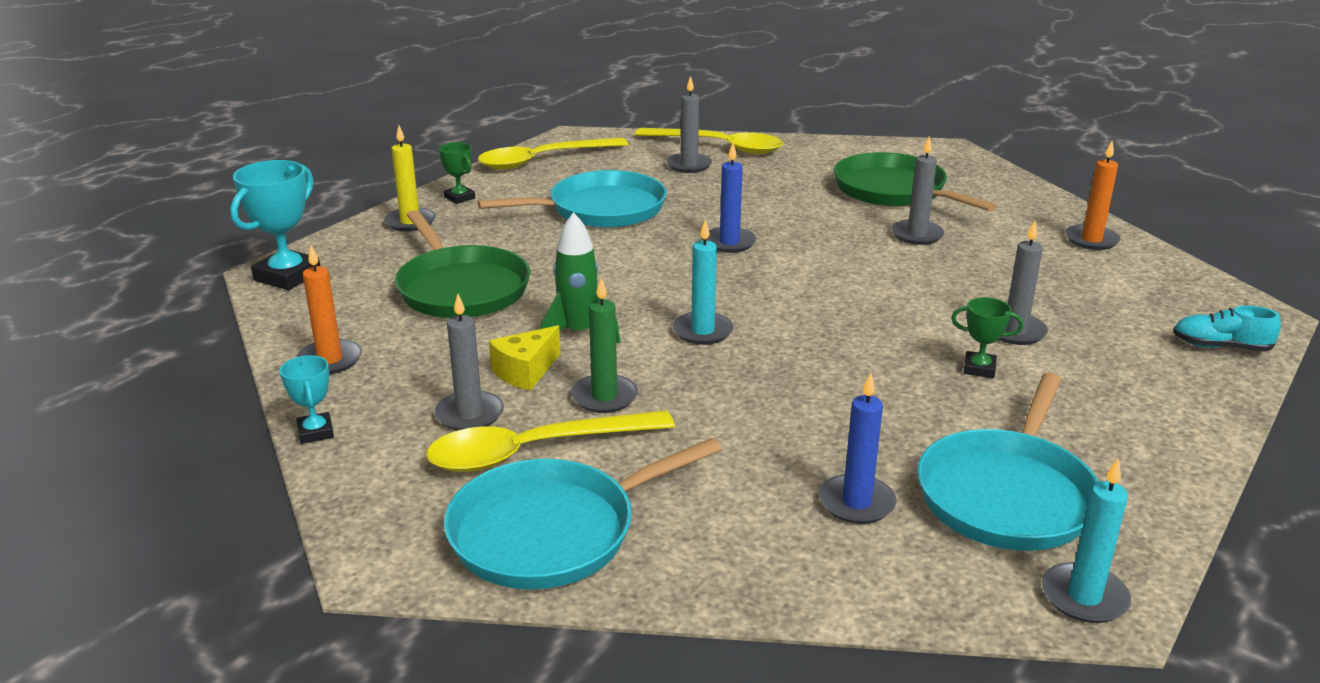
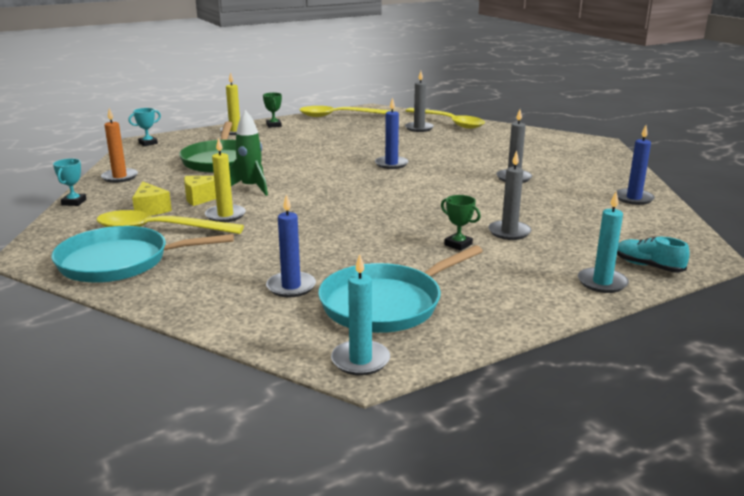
camera: 25 degrees right, 5 degrees down
(287, 276) = (148, 143): turquoise trophy -> turquoise trophy, size x0.55
(469, 414) = (150, 209): grey candle -> yellow cheese
(601, 209) = (340, 140): turquoise pan -> none
(604, 397) = (225, 215): green candle -> yellow candle
(702, 331) = (318, 198): turquoise candle -> turquoise candle (602, 283)
(893, 191) = (530, 156): green pan -> none
(1091, 240) = (633, 198): orange candle -> blue candle

